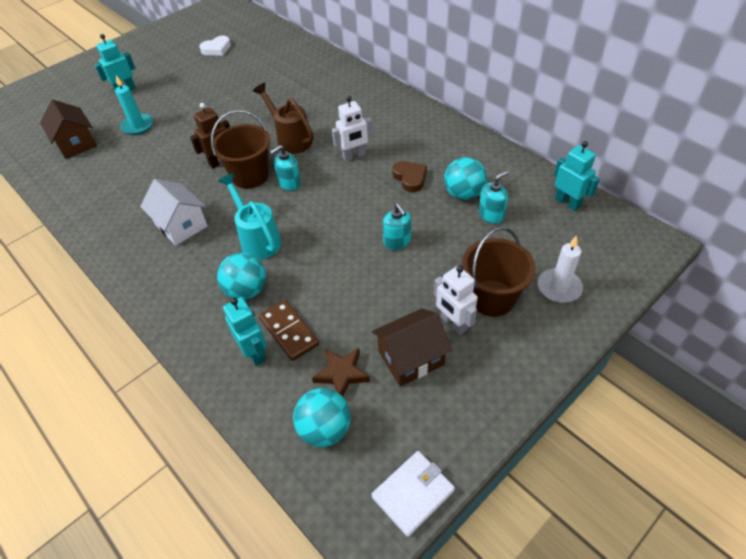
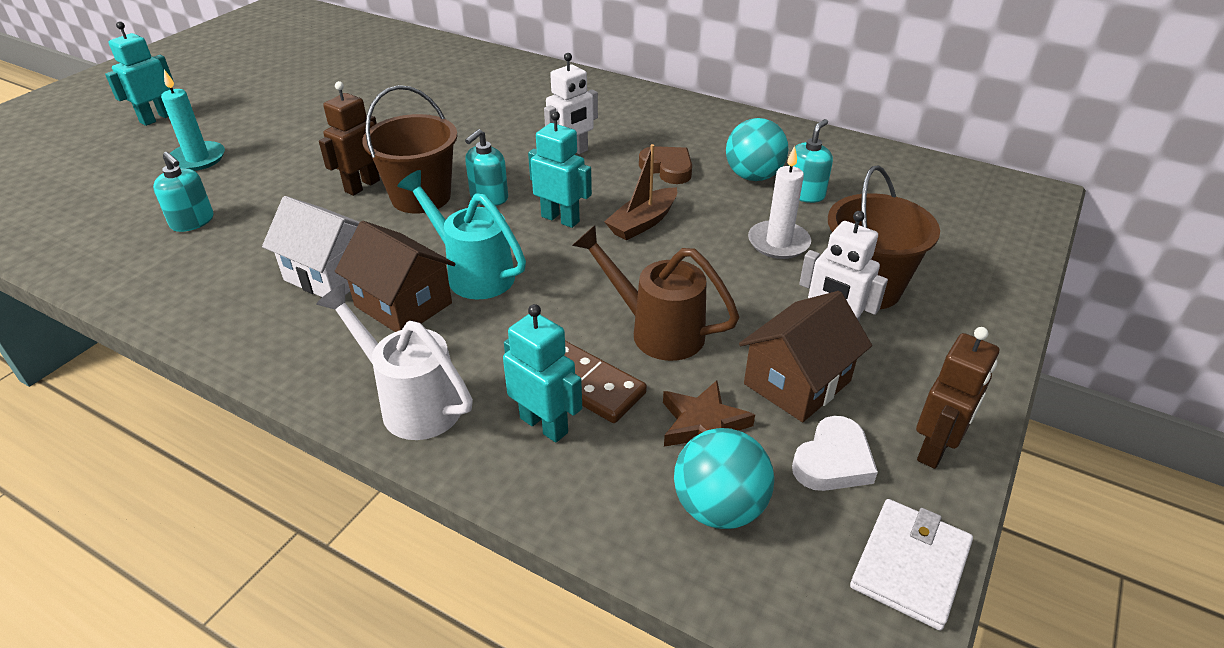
camera: 20 degrees left, 10 degrees down
(76, 143) = (91, 194): brown house -> brown house (403, 304)
(191, 321) = (411, 402): none -> white watering can
(216, 49) = (293, 57): white heart -> white heart (833, 461)
(246, 290) = (488, 342): turquoise ball -> none
(290, 139) = (464, 146): brown watering can -> brown watering can (656, 330)
(374, 219) = (643, 223): none -> brown boat
(397, 241) = (692, 243): turquoise soap dispenser -> turquoise soap dispenser (192, 222)
(471, 424) = (935, 449): none -> brown robot
(559, 287) = (946, 260): white candle -> white candle (778, 243)
(567, 202) = (895, 167): turquoise robot -> turquoise robot (560, 219)

